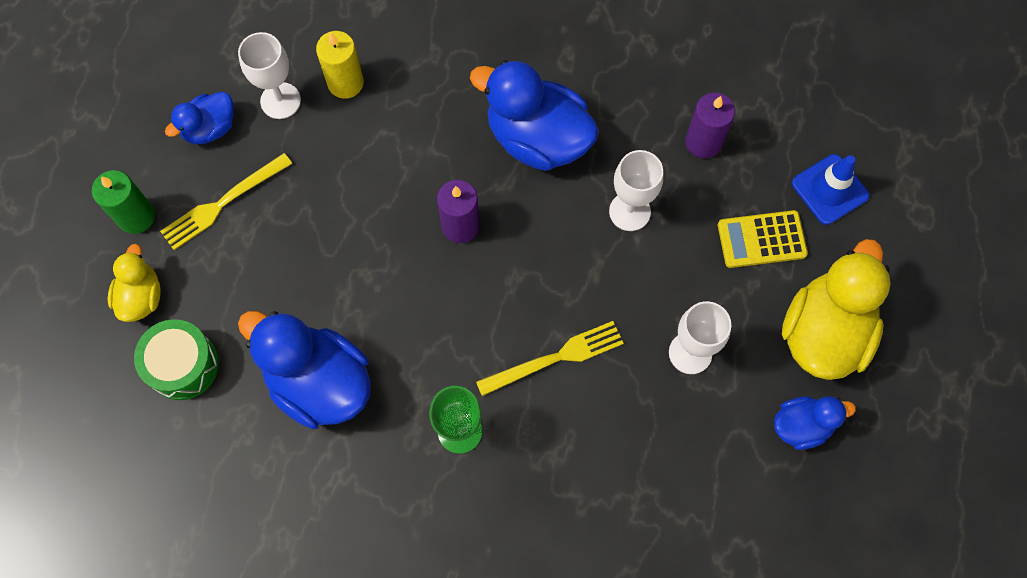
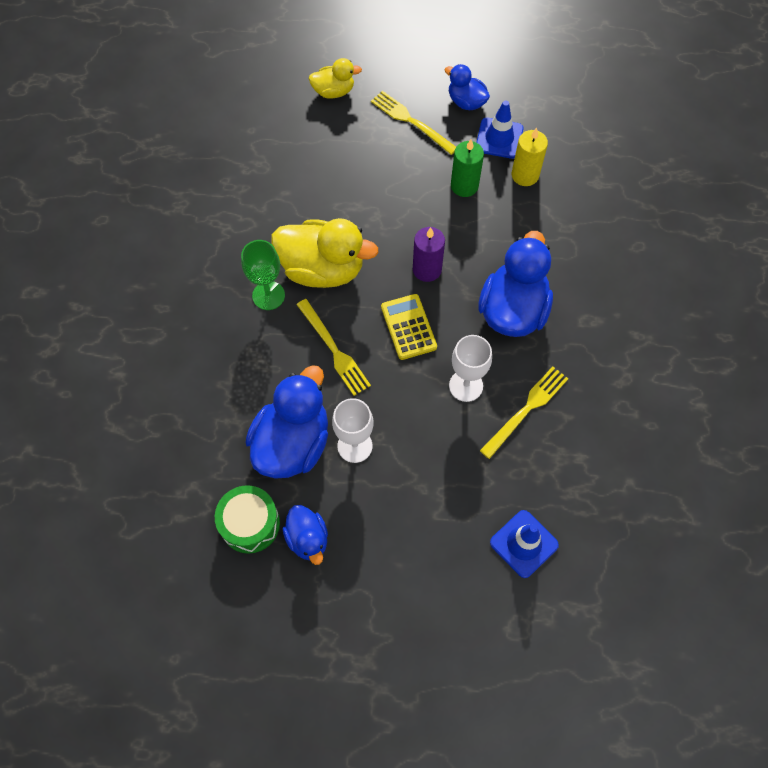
camera: 80 degrees right, 5 degrees down
(136, 217) = (390, 76): green candle -> green candle (464, 186)
(183, 365) = (290, 124): green drum -> green drum (250, 524)
(280, 101) = (499, 138): white goblet -> blue traffic cone
(319, 382) = (291, 203): blue duck -> blue duck (292, 443)
(670, 152) = (526, 410): none -> yellow fork
(703, 142) = (542, 434): purple candle -> none
(761, 239) = (464, 491): yellow calculator -> yellow calculator (408, 327)
(824, 332) = (391, 550): yellow duck -> yellow duck (322, 269)

